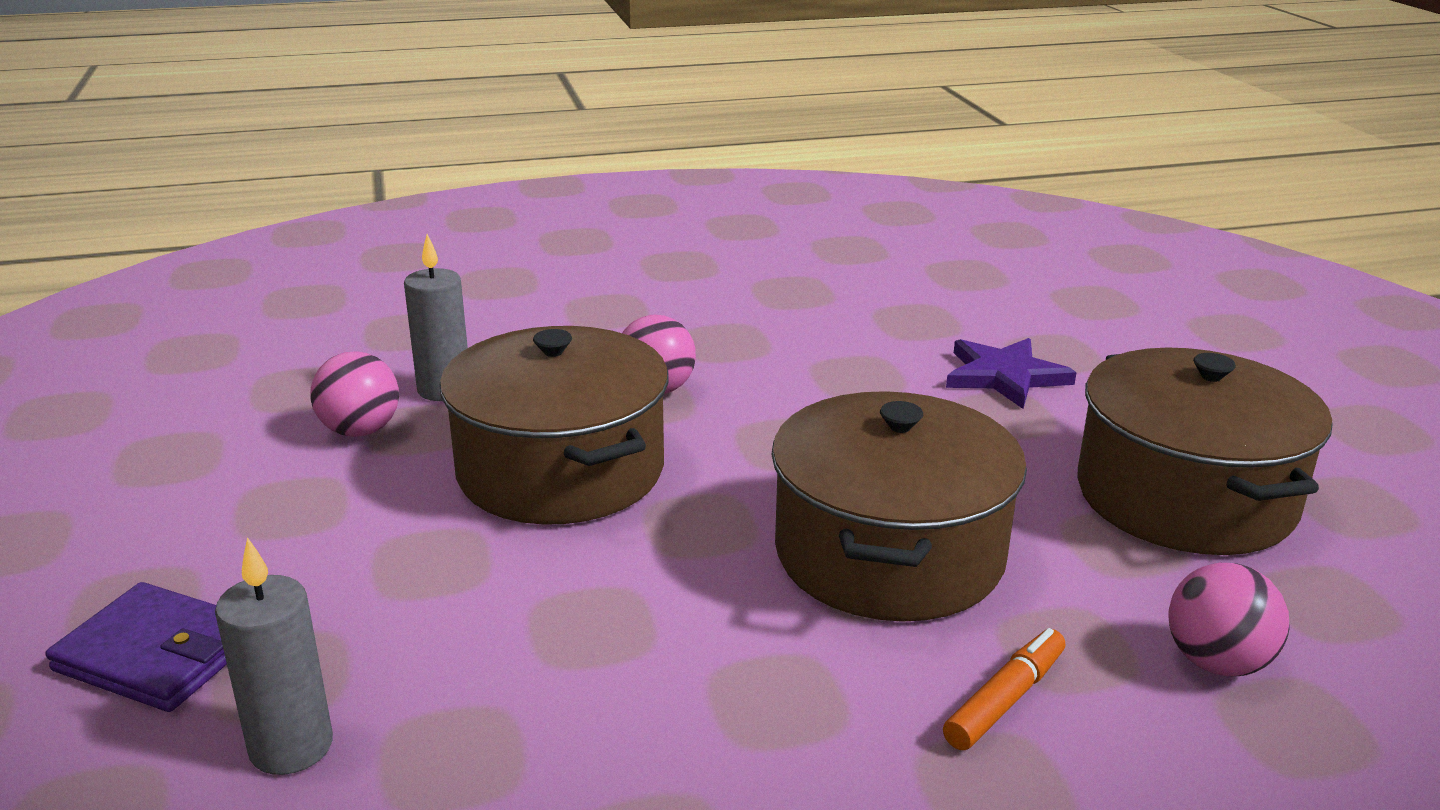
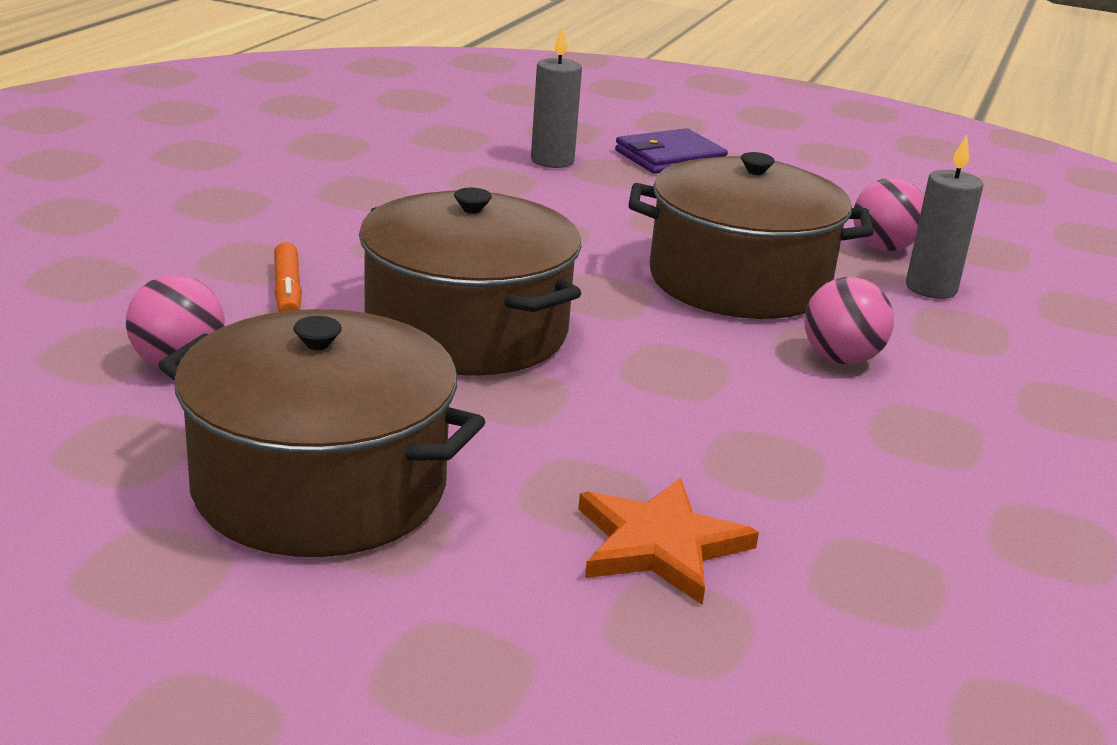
camera: 125 degrees right, 0 degrees up
(1004, 376) = (660, 545): purple star -> orange star

